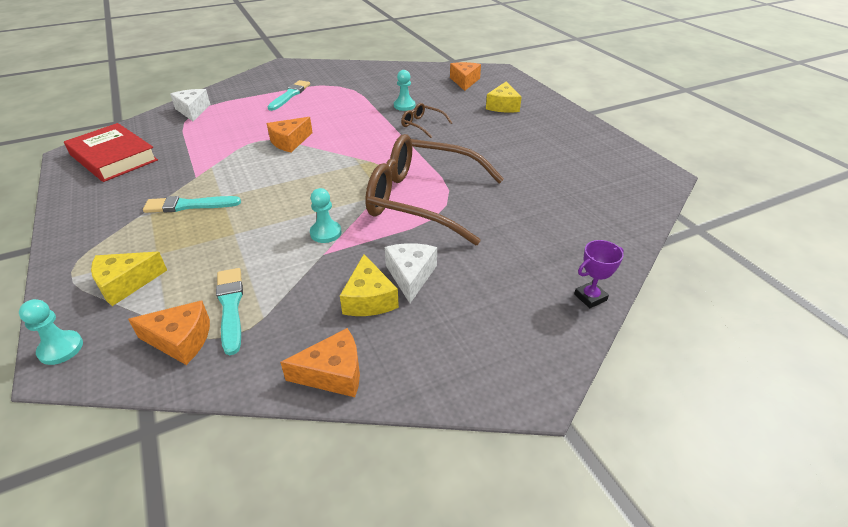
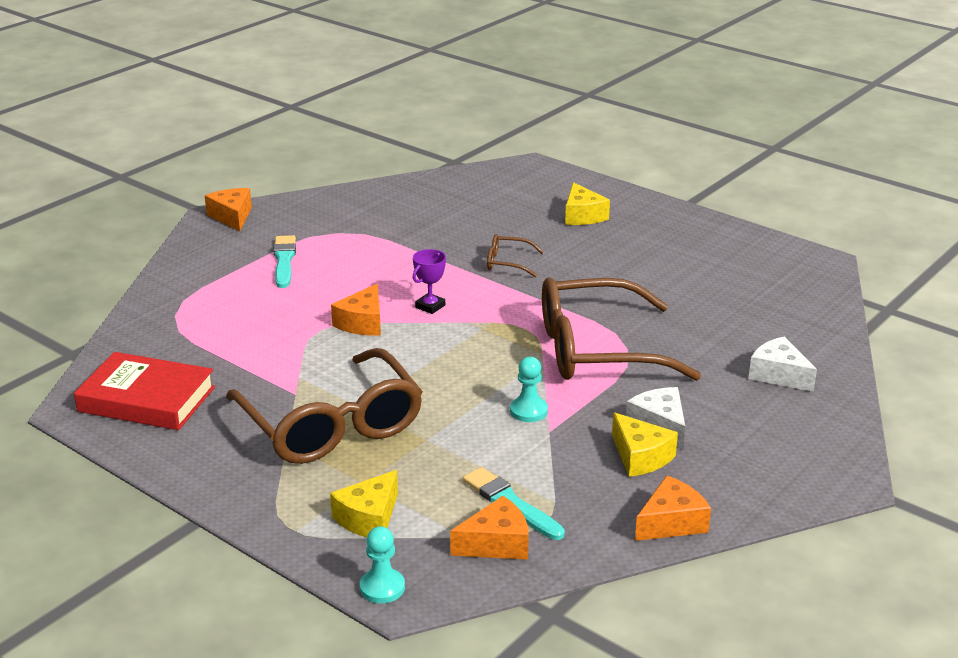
camera: 25 degrees left, 10 degrees down
(189, 205) = (332, 426): turquoise brush -> brown glasses
(193, 110) = (169, 313): white cheese -> white cheese (778, 375)
(404, 106) = (458, 242): turquoise pawn -> none
(464, 81) = (502, 191): orange cheese -> orange cheese (232, 217)
(590, 297) = (839, 397): purple trophy -> purple trophy (430, 306)

